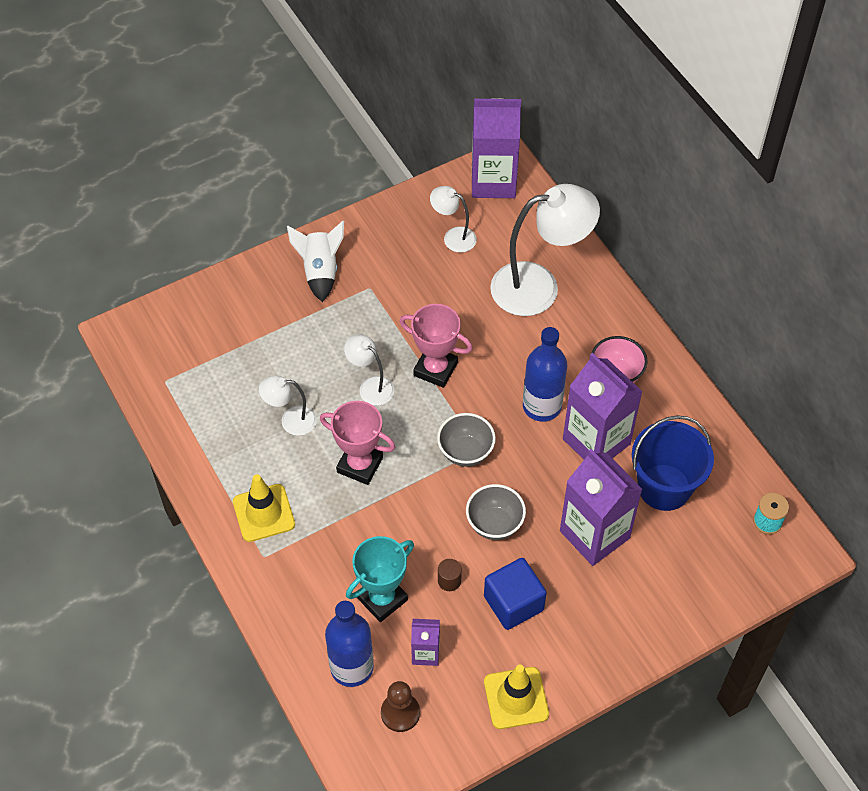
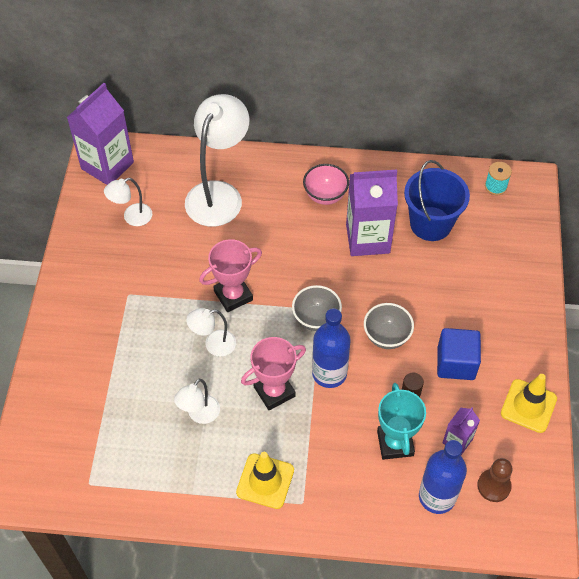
camera: 55 degrees left, 0 degrees up
(320, 271) = (84, 317): white rocket -> none
(542, 406) = (315, 252): blue bottle -> blue bottle (329, 373)
(594, 534) = (437, 284): purple carton -> none

